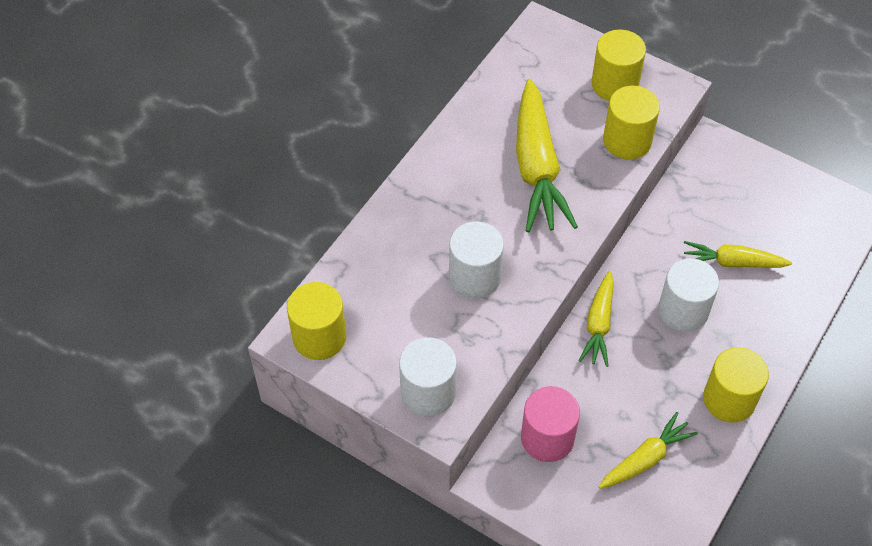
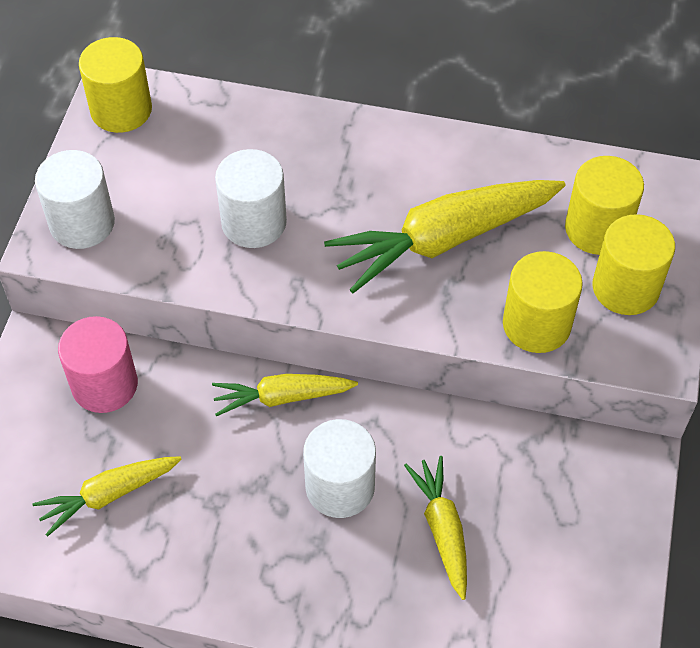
camera: 70 degrees right, 0 degrees up
(646, 458) = (108, 495): yellow carrot -> yellow carrot turned 120 degrees clockwise
(729, 399) = (223, 572): yellow cylinder -> yellow cylinder (597, 229)

